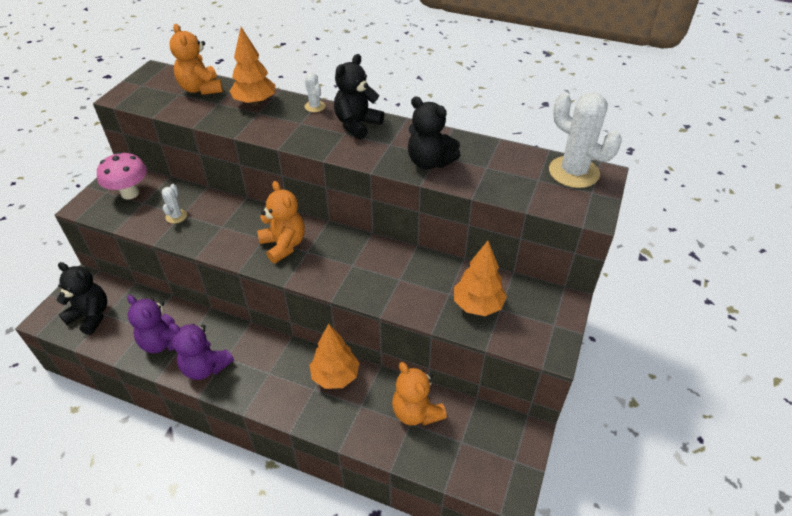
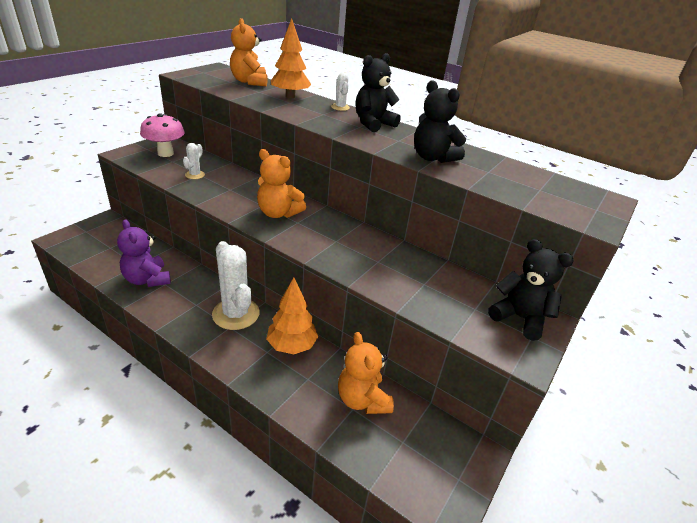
camera: 10 degrees right, 10 degrees down
(90, 316) = (97, 245): black teddy bear -> black teddy bear (519, 318)
(205, 367) = (174, 308): purple teddy bear -> none
(284, 245) = (278, 213): orange teddy bear -> orange teddy bear turned 135 degrees clockwise
(477, 305) = (452, 300): orange tree -> none
(573, 172) = (578, 191): white cactus -> white cactus (236, 314)

